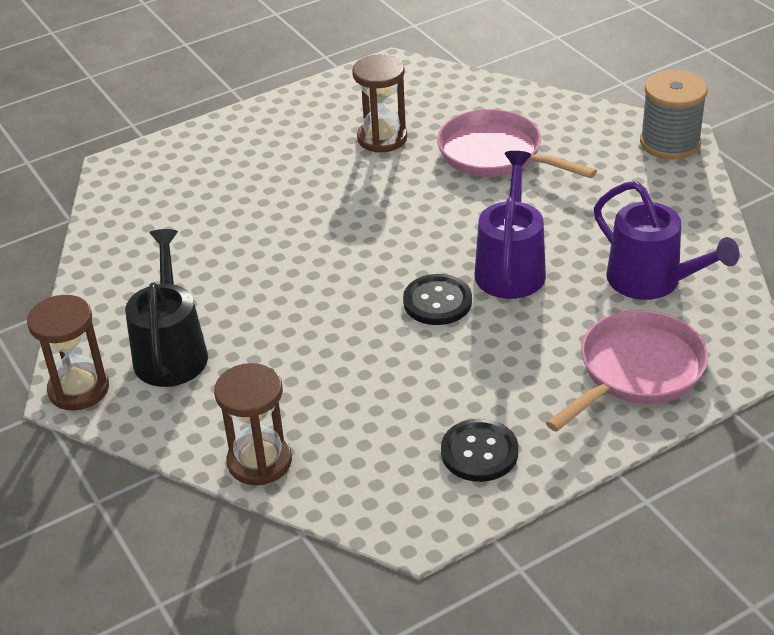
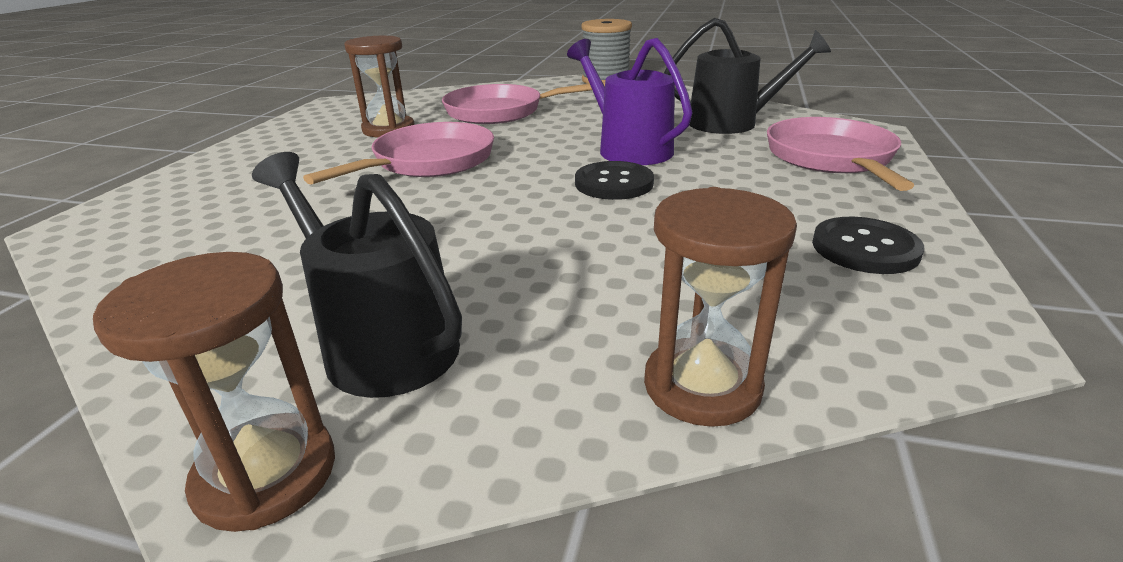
camera: 45 degrees left, 10 degrees down
(357, 203) = (428, 162): none -> pink pan
(651, 281) = (731, 123): purple watering can -> black watering can

